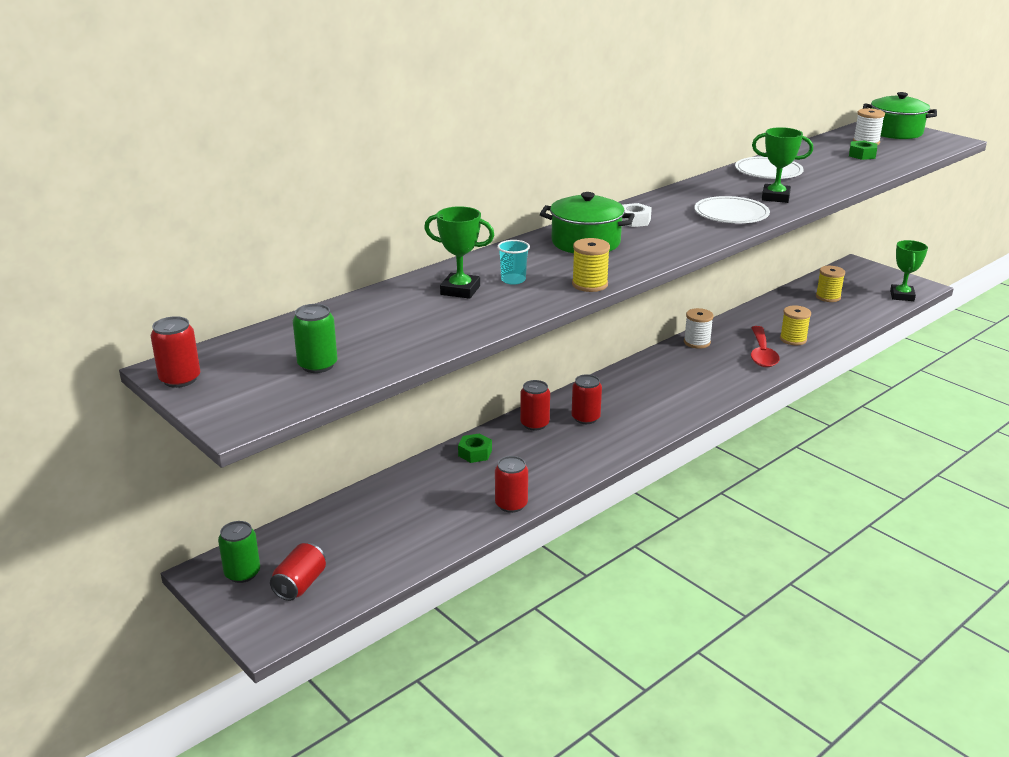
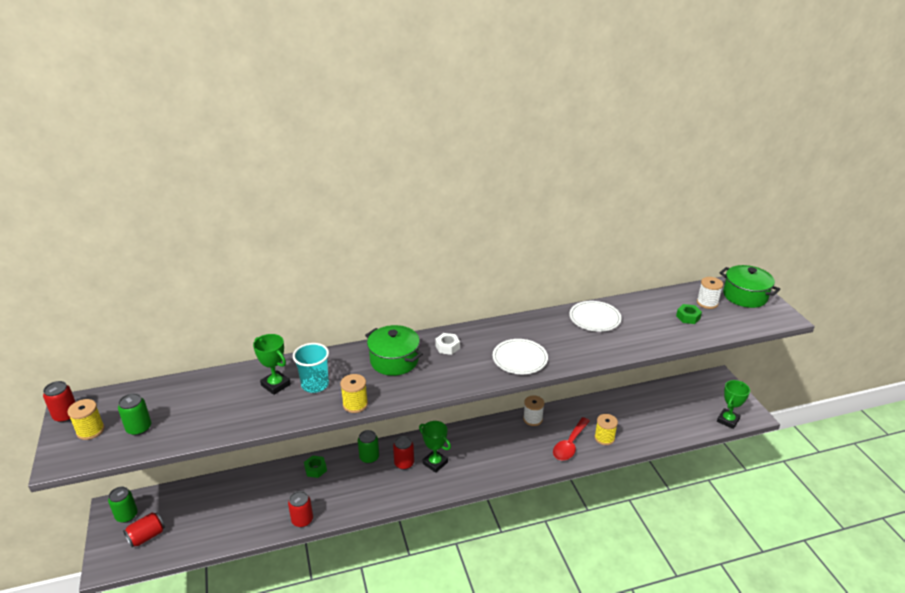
camera: 25 degrees right, 5 degrees up
(513, 280) = (315, 385): turquoise cup -> turquoise cup, size x1.61
(534, 424) = (369, 457): red can -> green can
(775, 197) = (570, 349): green trophy -> green trophy (435, 463)
(828, 297) = (667, 404): yellow spool -> yellow spool (90, 430)

